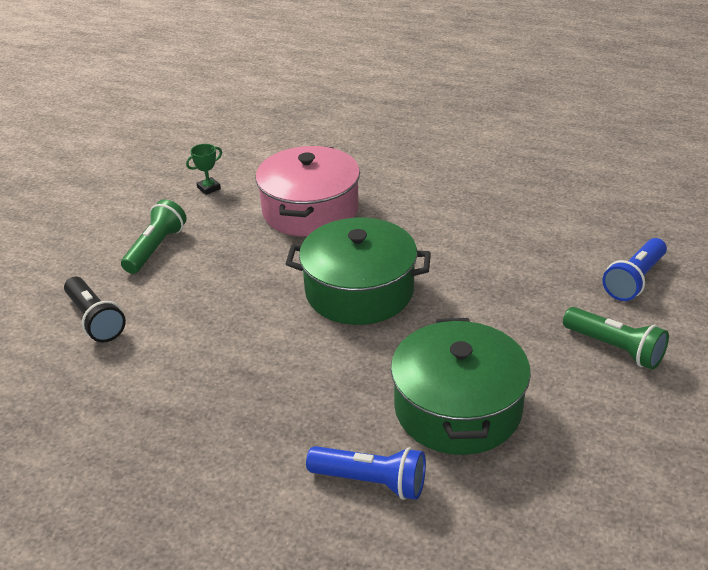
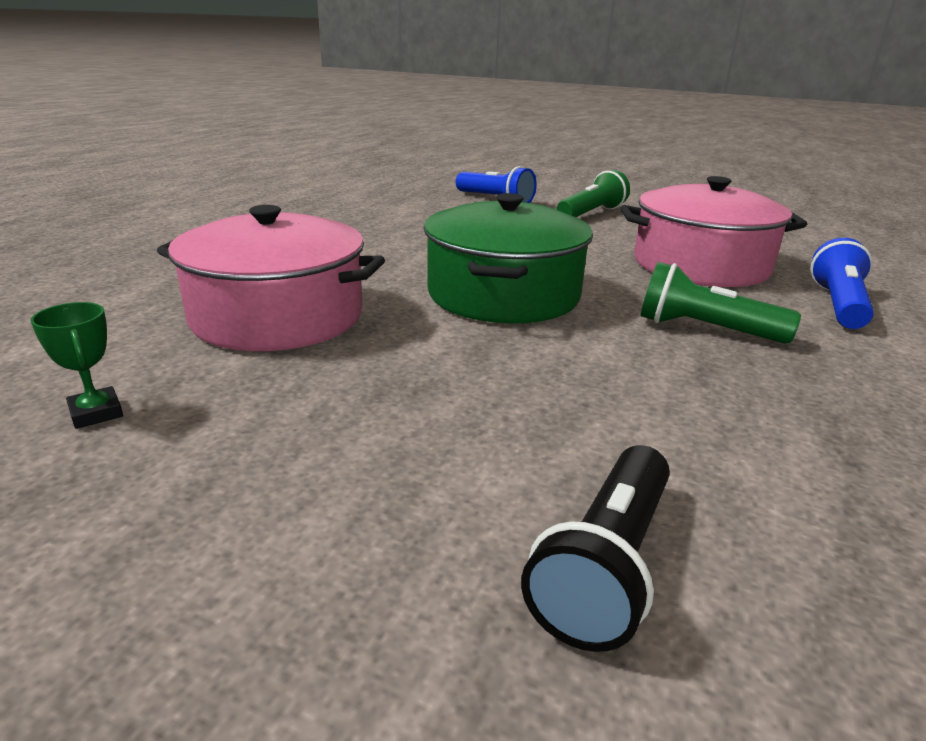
camera: 90 degrees left, 10 degrees down
(95, 320) = (605, 566): black flashlight -> black flashlight turned 150 degrees clockwise
(156, 248) = (314, 480): green flashlight -> green flashlight (704, 329)
(457, 408) = (700, 265): green pot -> pink pot

